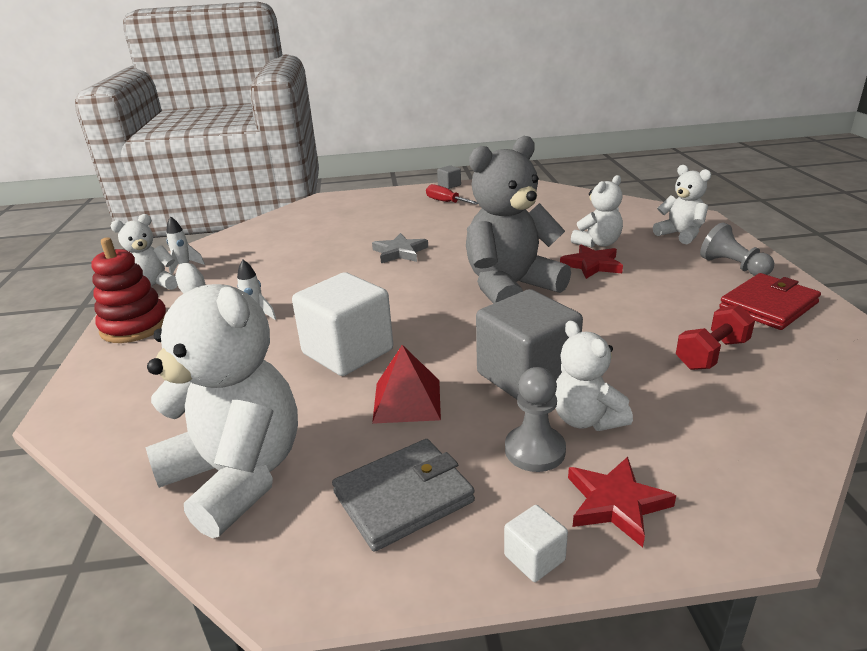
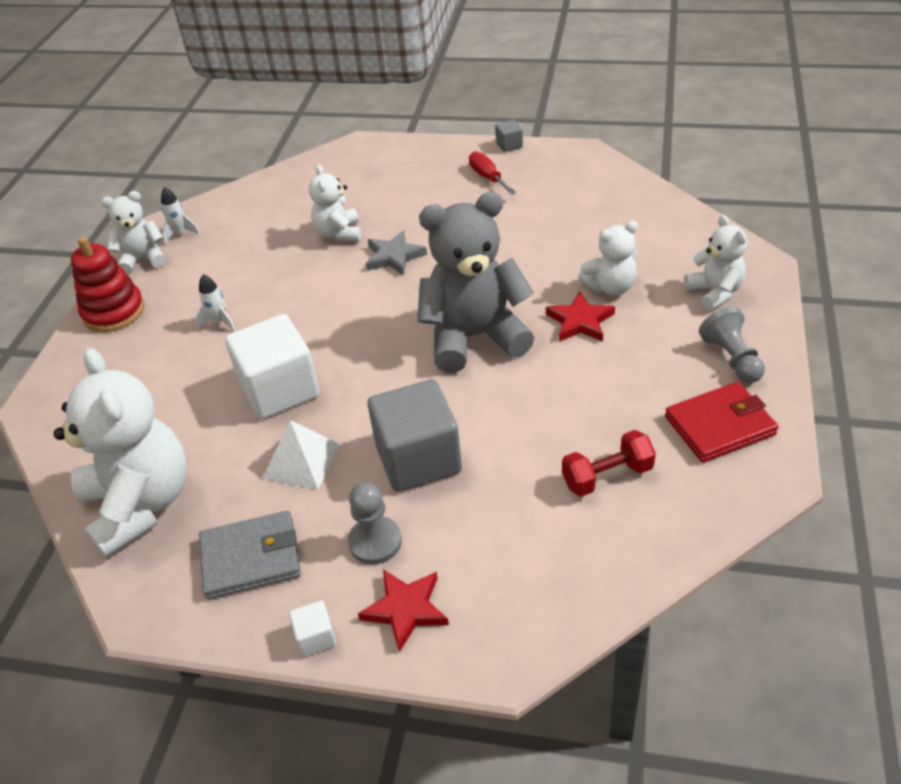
camera: 20 degrees right, 15 degrees up
(407, 401) = (302, 461): red pyramid -> white pyramid
(586, 419) = (438, 521): white teddy bear -> white teddy bear (339, 233)

